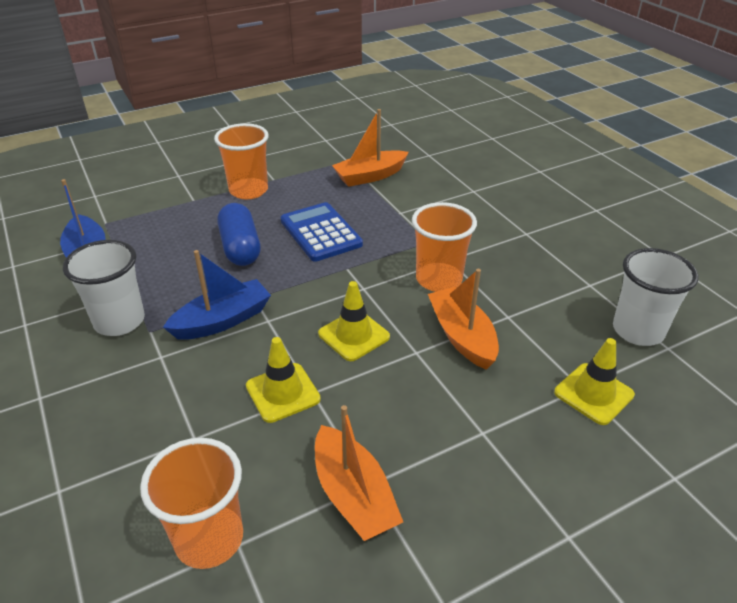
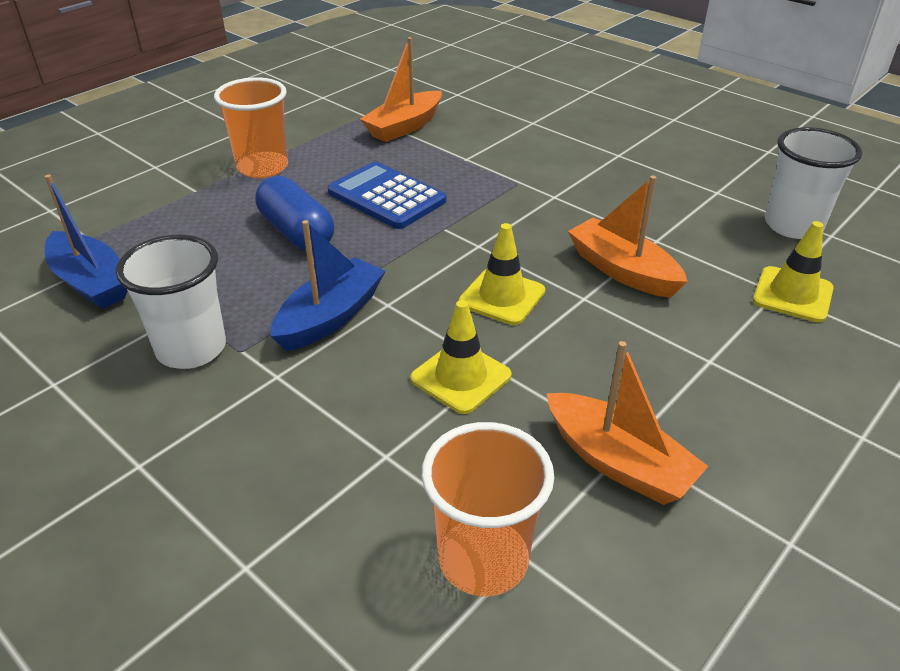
camera: 20 degrees left, 0 degrees up
(439, 279) = (557, 219): orange cup -> none

